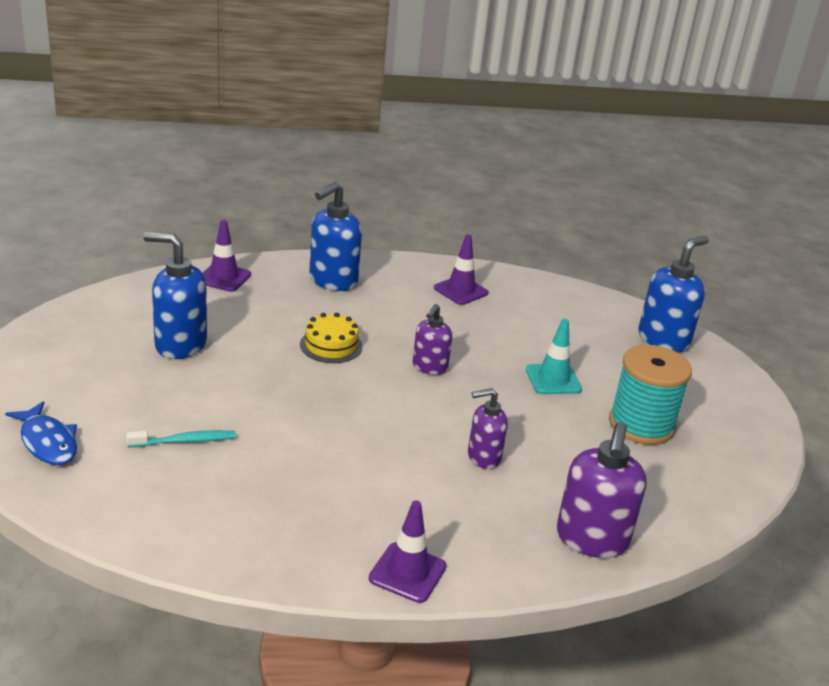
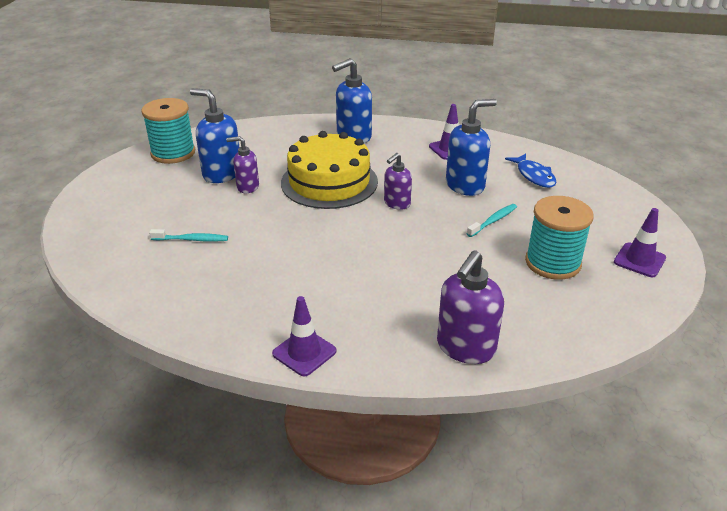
camera: 20 degrees right, 5 degrees up
(47, 442) = (101, 231): blue fish -> blue fish (534, 176)
(94, 320) = (173, 153): none -> turquoise spool
(223, 278) = (275, 130): purple traffic cone -> purple traffic cone (639, 260)
(331, 345) = (329, 182): yellow cake -> yellow cake, size x2.05
(483, 457) = (406, 274): purple soap dispenser -> purple soap dispenser (247, 187)
(553, 379) = (493, 221): turquoise traffic cone -> turquoise toothbrush
(663, 340) = (605, 198): blue soap dispenser -> blue soap dispenser (465, 185)

